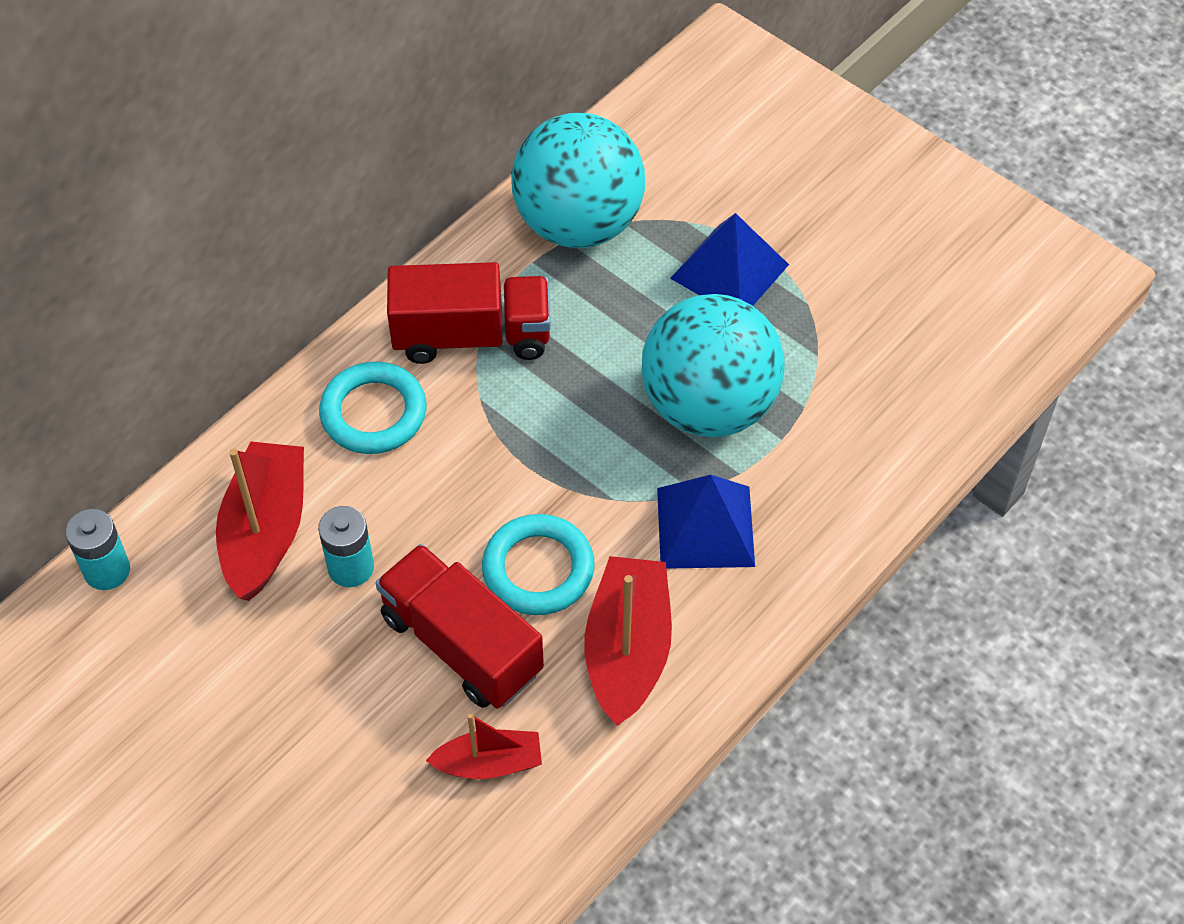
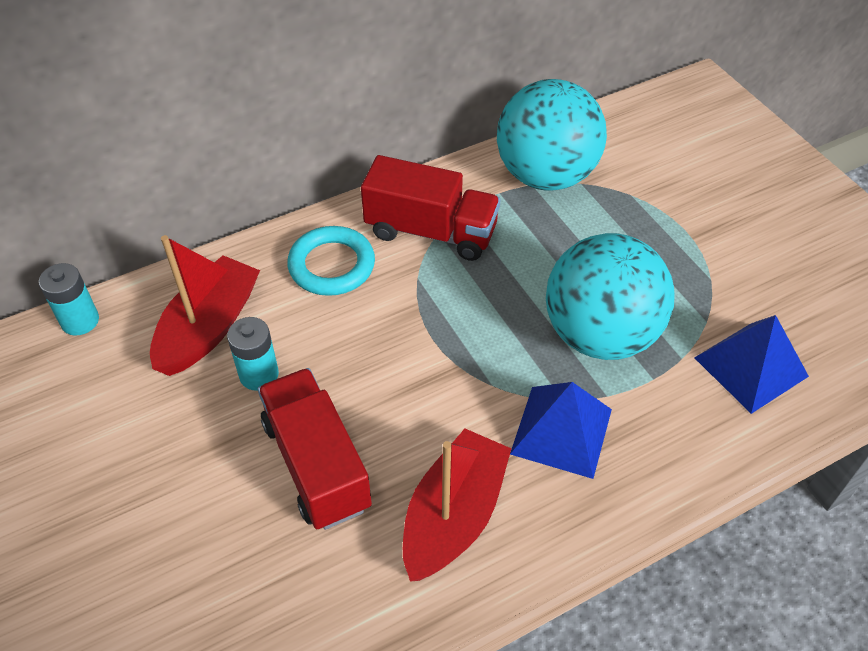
camera: 20 degrees right, 5 degrees down
(489, 763) = (293, 576): red boat -> none
(538, 569) = (406, 422): turquoise ring -> none
(729, 271) = (653, 239): blue pyramid -> blue pyramid (750, 367)

